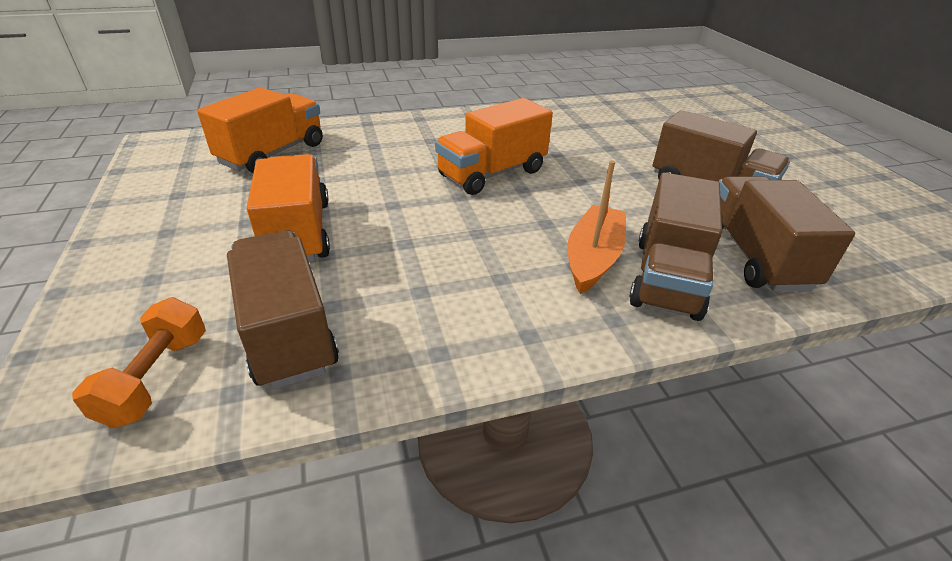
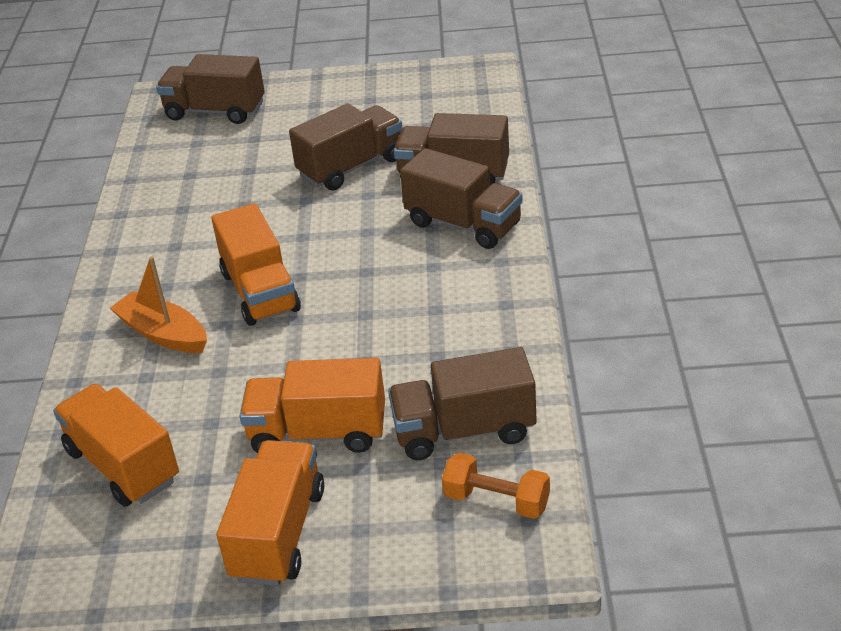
camera: 70 degrees left, 0 degrees up
(166, 233) = (278, 534): none -> orange truck
(593, 258) = (426, 255): orange boat -> orange boat (163, 334)
(726, 116) = (215, 111): none -> brown truck

